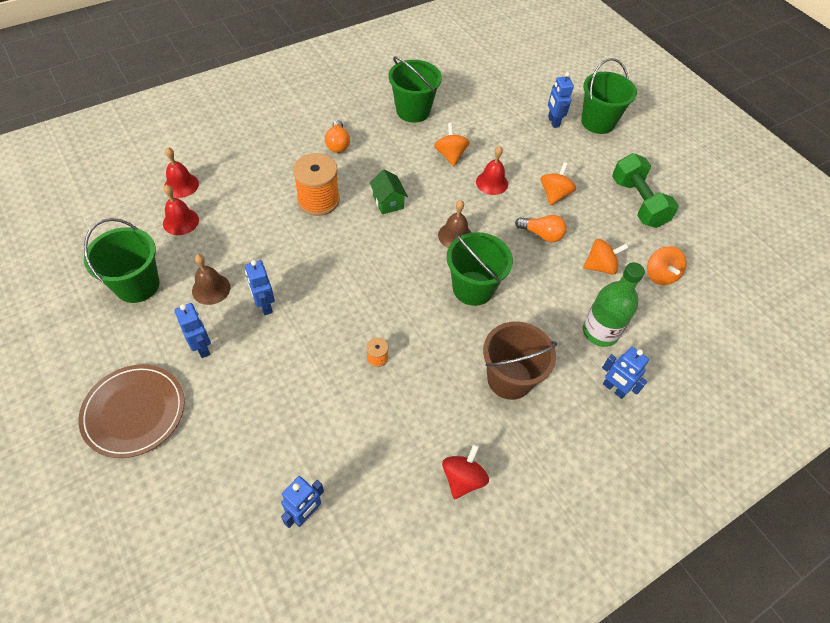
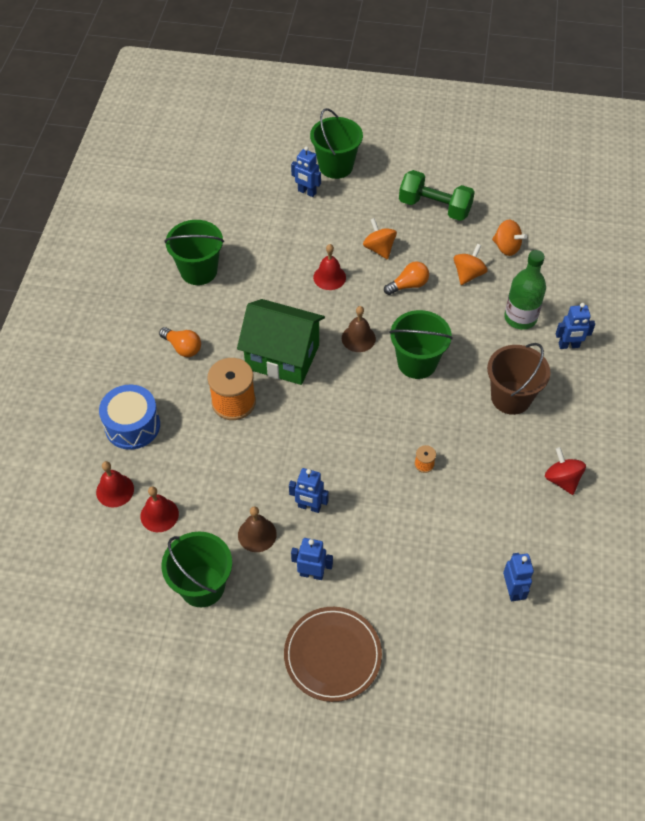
camera: 45 degrees left, 0 degrees up
(244, 160) = (132, 426): none -> blue drum
(388, 202) = (282, 357): green house -> green house, size x2.17
(450, 155) = (274, 282): orange spinning top -> none

